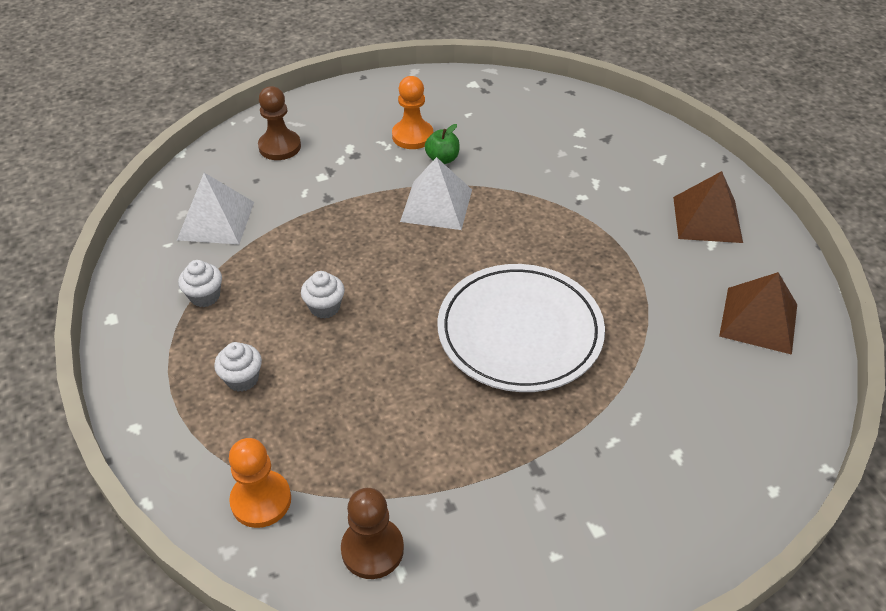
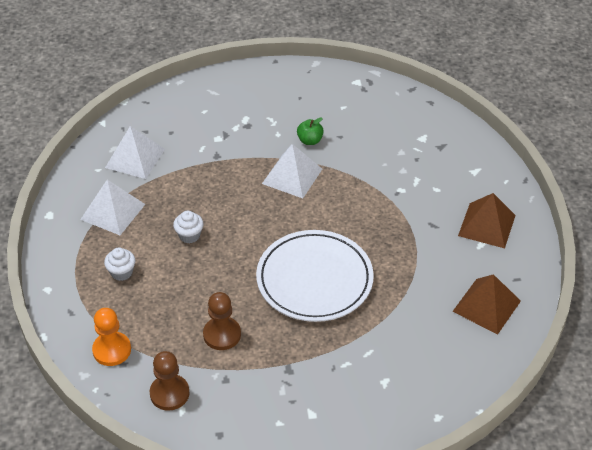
camera: 15 degrees right, 0 degrees up
(205, 296) = (113, 212): white cupcake -> white pyramid
(279, 147) = (195, 109): brown pawn -> brown pawn (222, 334)
(412, 136) = (294, 118): orange pawn -> none

